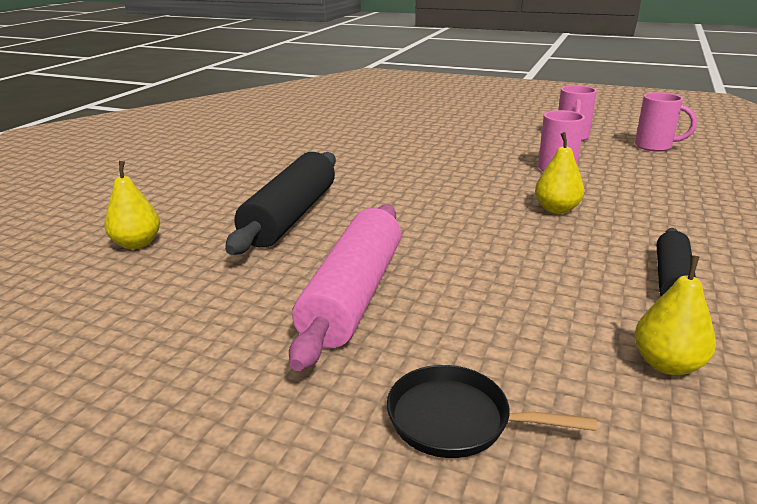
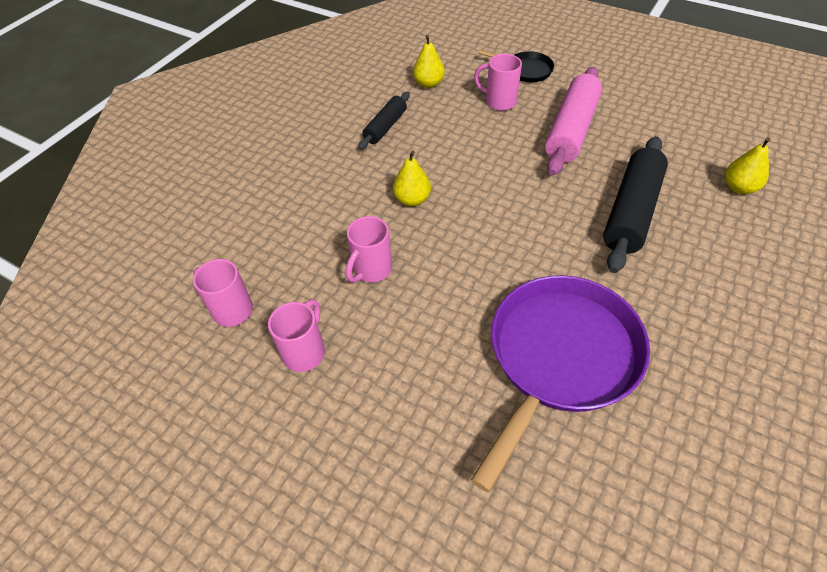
camera: 170 degrees left, 25 degrees up
(378, 146) = (560, 358): none -> purple pan
(494, 335) = (499, 102): none -> pink mug

